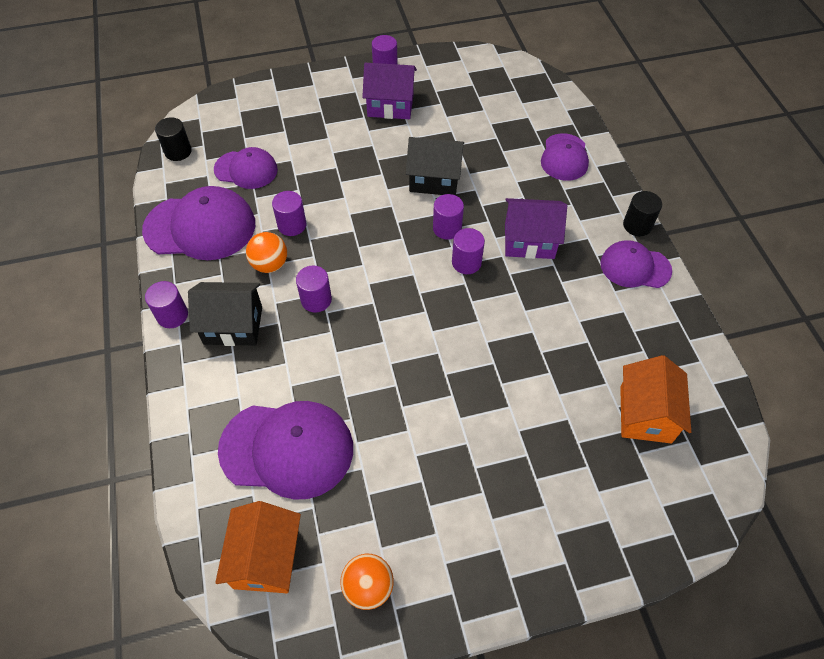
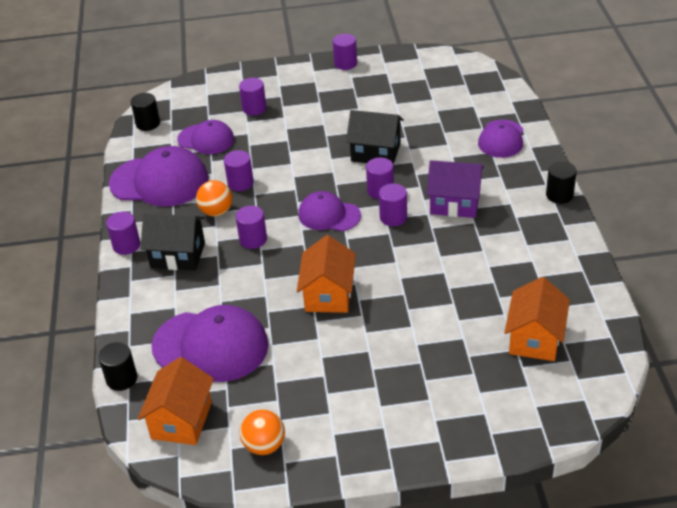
camera: 10 degrees right, 15 degrees down
(188, 503) = (121, 379): none -> black cylinder
(294, 128) = (254, 108): none -> purple cylinder
(390, 105) = (345, 93): purple house -> none
(411, 369) = (328, 294): none -> orange house
(635, 267) = (550, 227): purple cap -> purple cap (329, 215)

